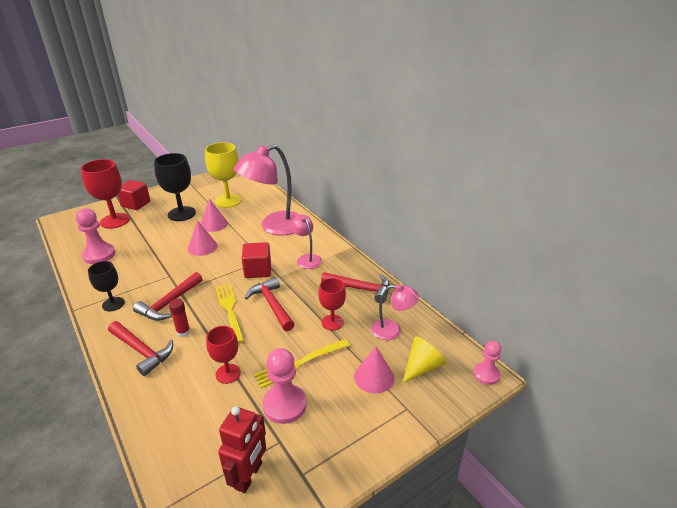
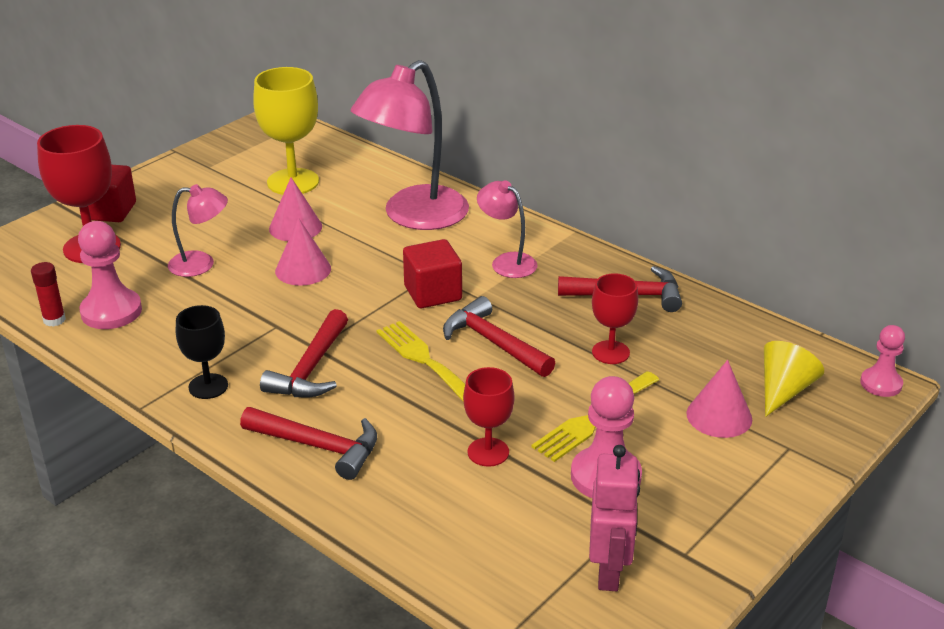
camera: 15 degrees left, 0 degrees up
(182, 214) = (218, 217): black goblet -> none
(183, 332) = (369, 407): red glue stick -> red glue stick (54, 320)
(249, 476) = (609, 571): red robot -> pink robot
(392, 330) = (712, 348): pink lamp -> pink lamp (201, 264)

